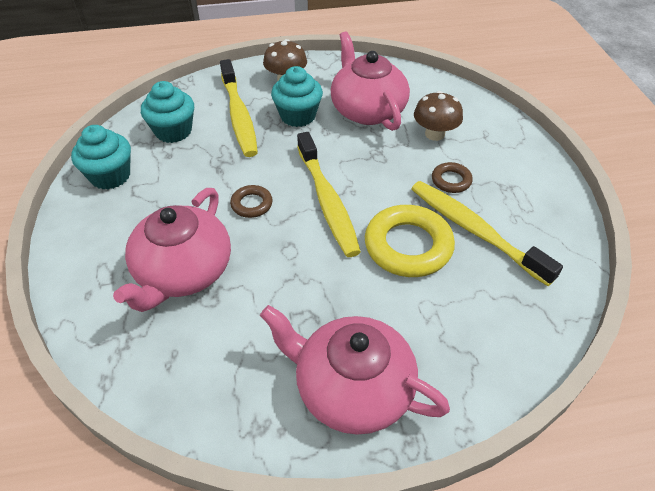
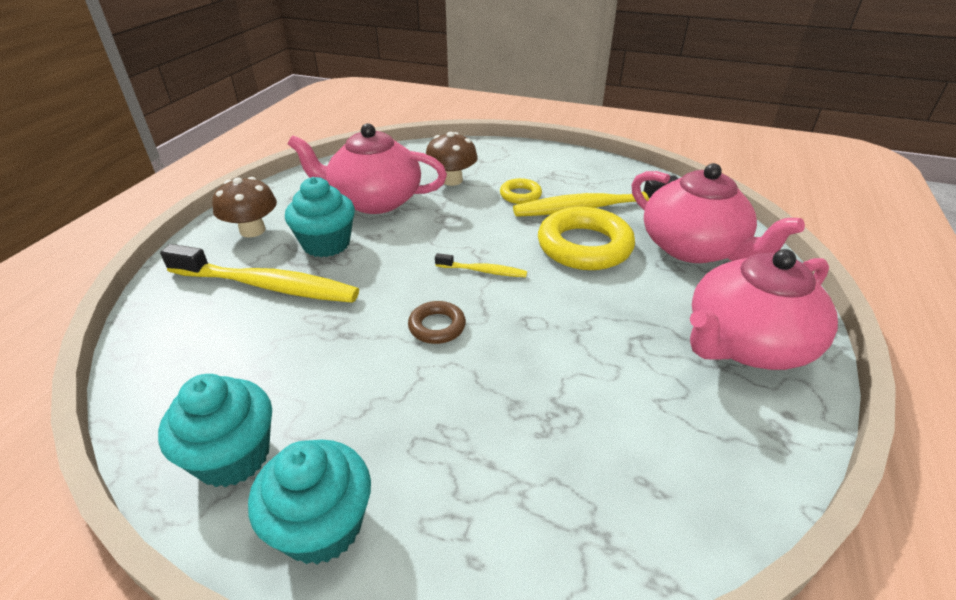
camera: 60 degrees left, 10 degrees down
(173, 131) = (219, 353): turquoise cupcake -> turquoise cupcake (322, 526)
(183, 272) = (505, 427): pink teapot -> pink teapot (693, 248)
(327, 201) = (483, 271): yellow toothbrush -> yellow toothbrush, size x0.47
(451, 180) = (520, 195): brown ring -> yellow ring

